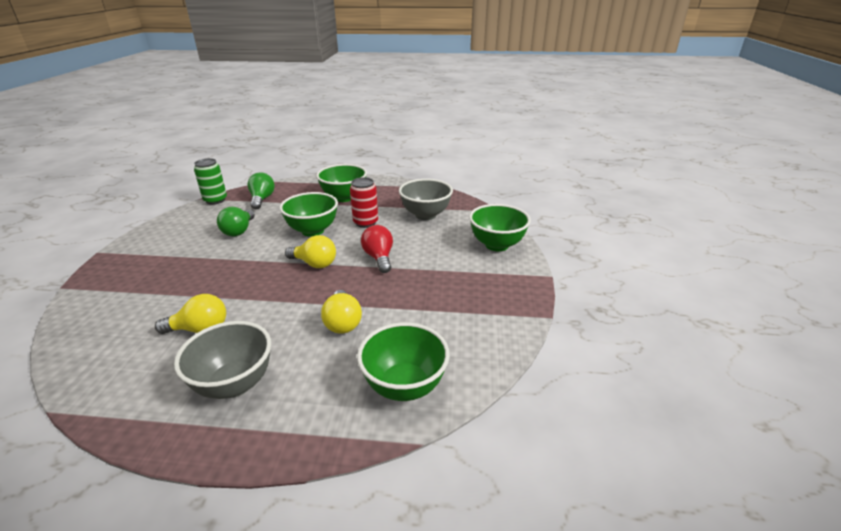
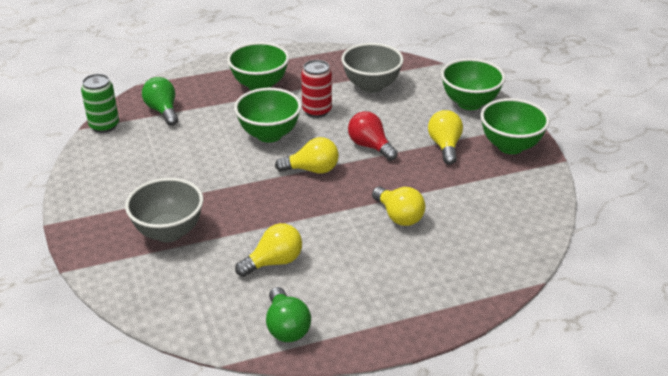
camera: 25 degrees left, 5 degrees up
(234, 384) = (361, 292): grey bowl -> grey bowl (169, 232)
(239, 231) = (185, 156): green light bulb -> green light bulb (286, 327)
(404, 386) = (498, 249): green bowl -> green bowl (510, 146)
(442, 274) = (445, 146): none -> yellow light bulb

